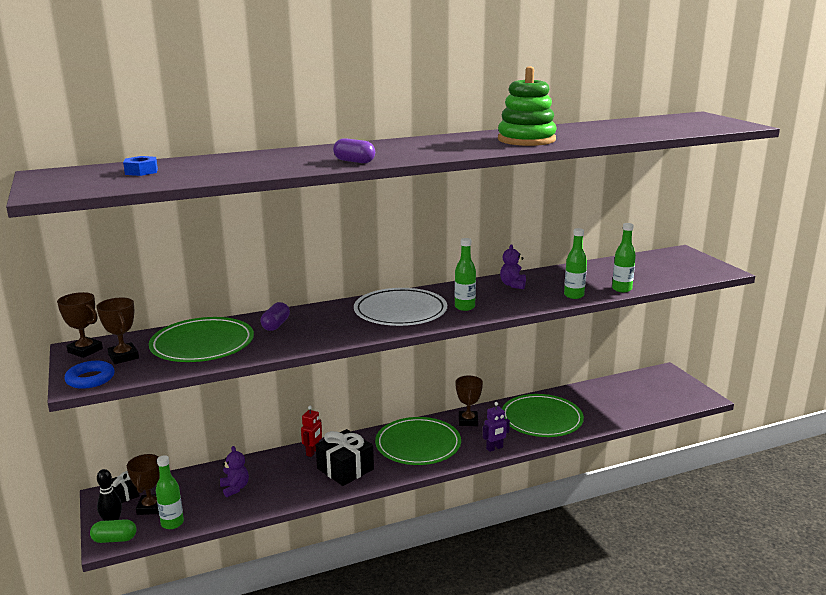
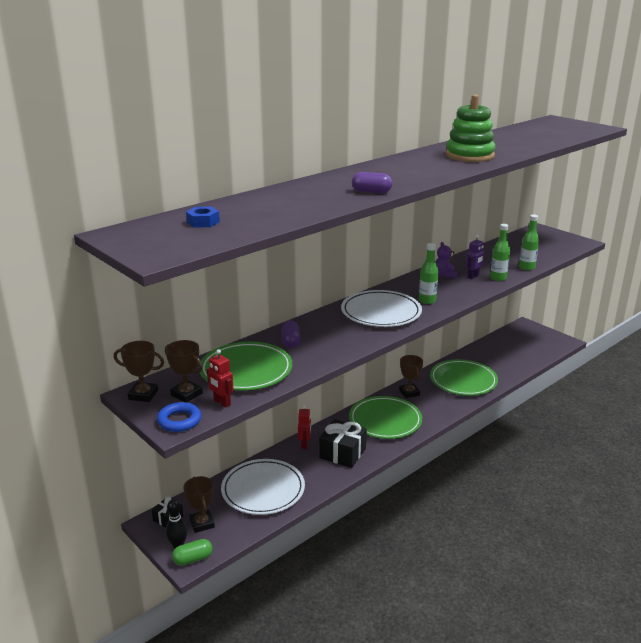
camera: 20 degrees left, 5 degrees up
(146, 370) = (222, 403): none -> red robot
(172, 523) = (233, 532): green bottle -> none
(235, 488) = (263, 490): purple teddy bear -> white plate
(494, 448) = (445, 411): purple robot -> purple robot (473, 276)

